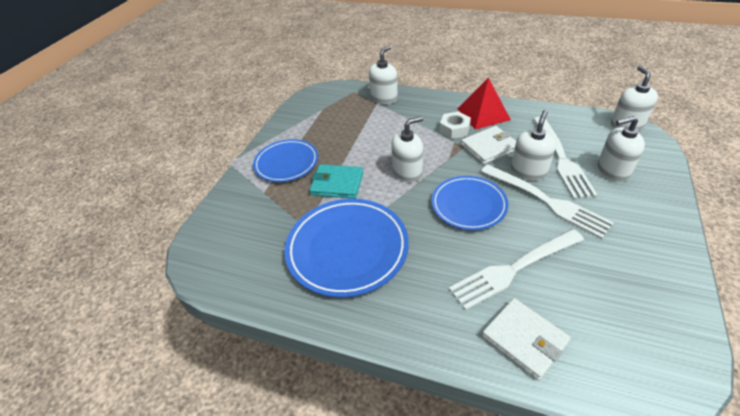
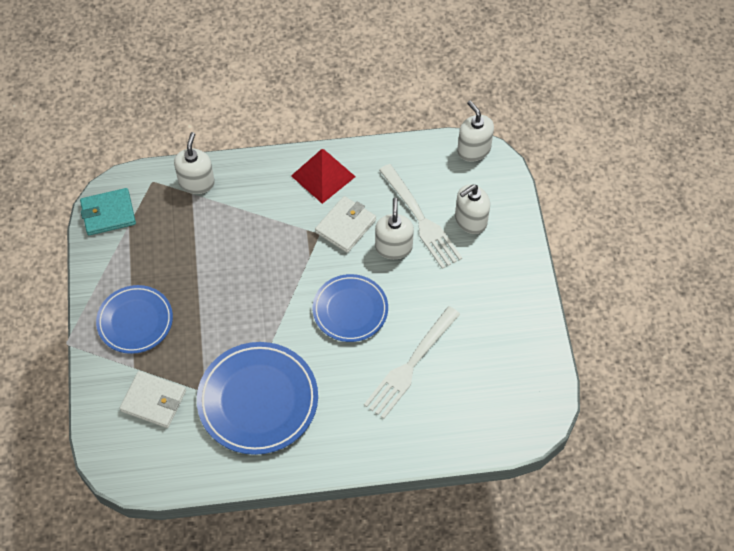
camera: 30 degrees left, 15 degrees up
(337, 184) = (208, 329): turquoise wallet -> turquoise wallet (108, 213)
(407, 172) = (274, 288): white soap dispenser -> none
(454, 129) = (300, 210): white nut -> none
(524, 339) = (435, 425): white wallet -> white wallet (153, 401)
(546, 201) = (419, 280): white fork -> none

